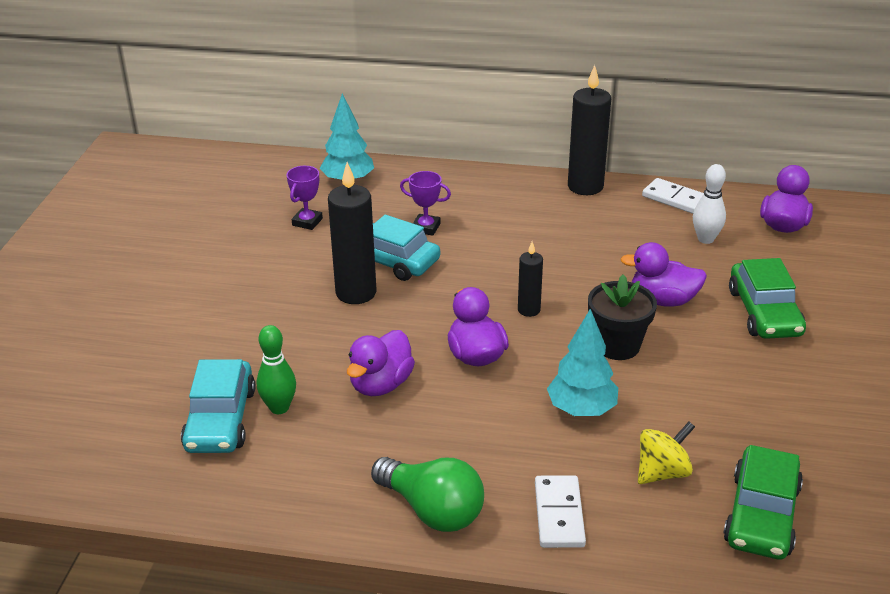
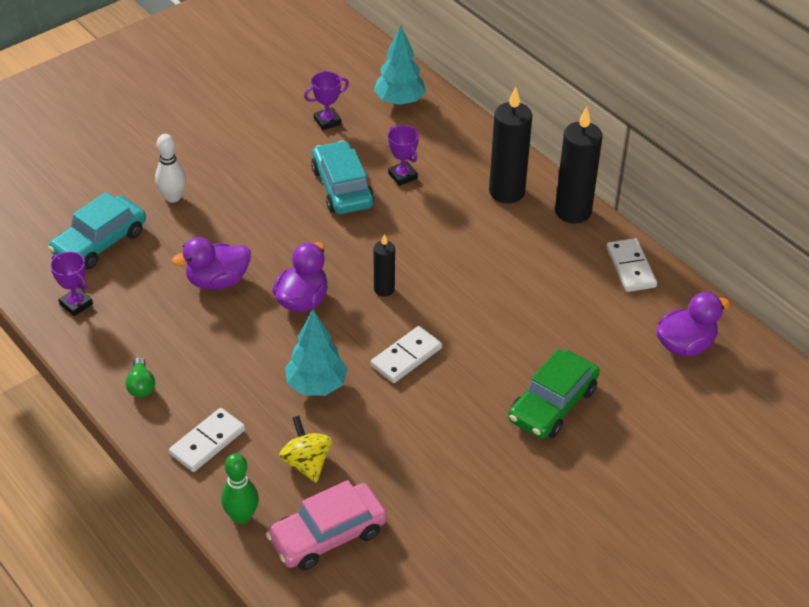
camera: 40 degrees right, 10 degrees up
(269, 484) = (76, 304): none -> purple trophy
(279, 408) = (140, 257): green bowling pin -> green bowling pin (241, 516)
(356, 293) = (288, 201): black candle -> black candle (507, 192)
(432, 510) = (141, 386): green light bulb -> green light bulb, size x0.51
(617, 346) = (406, 357): black flower pot -> white domino
(662, 472) = (306, 463): yellow spinning top -> yellow spinning top turned 120 degrees counterclockwise
(663, 300) = (490, 344): purple duck -> none
(705, 239) = (601, 316): white bowling pin -> white bowling pin (173, 197)
(761, 514) = (327, 535): green car -> pink car

